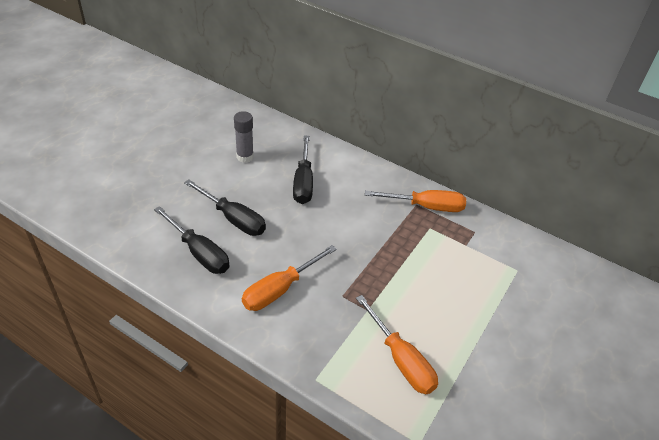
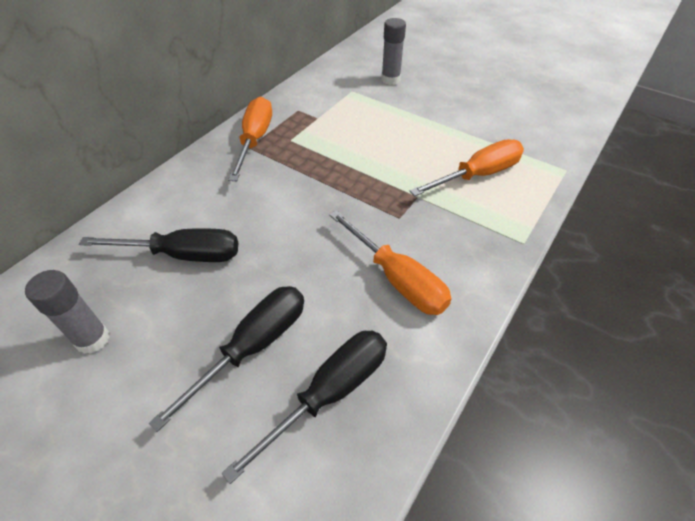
camera: 85 degrees left, 5 degrees up
(549, 303) = (390, 79): none -> grey glue stick

